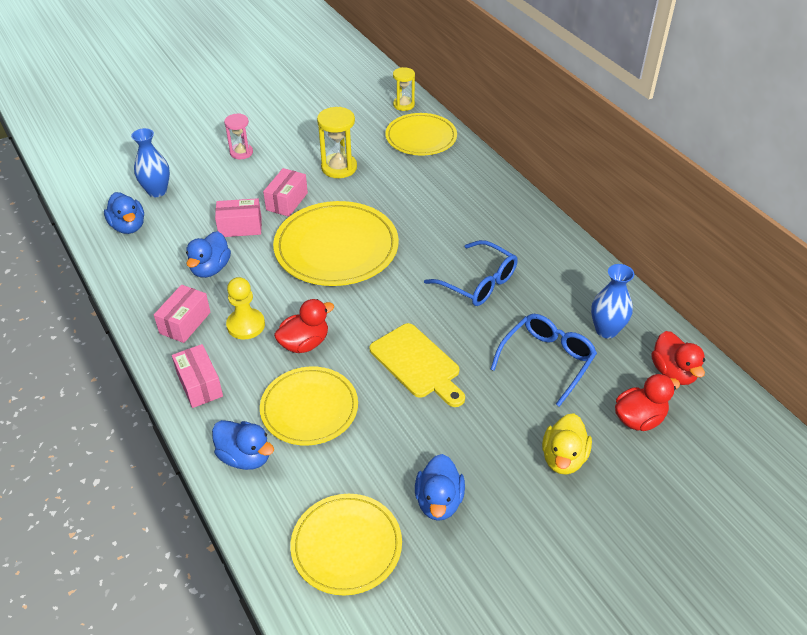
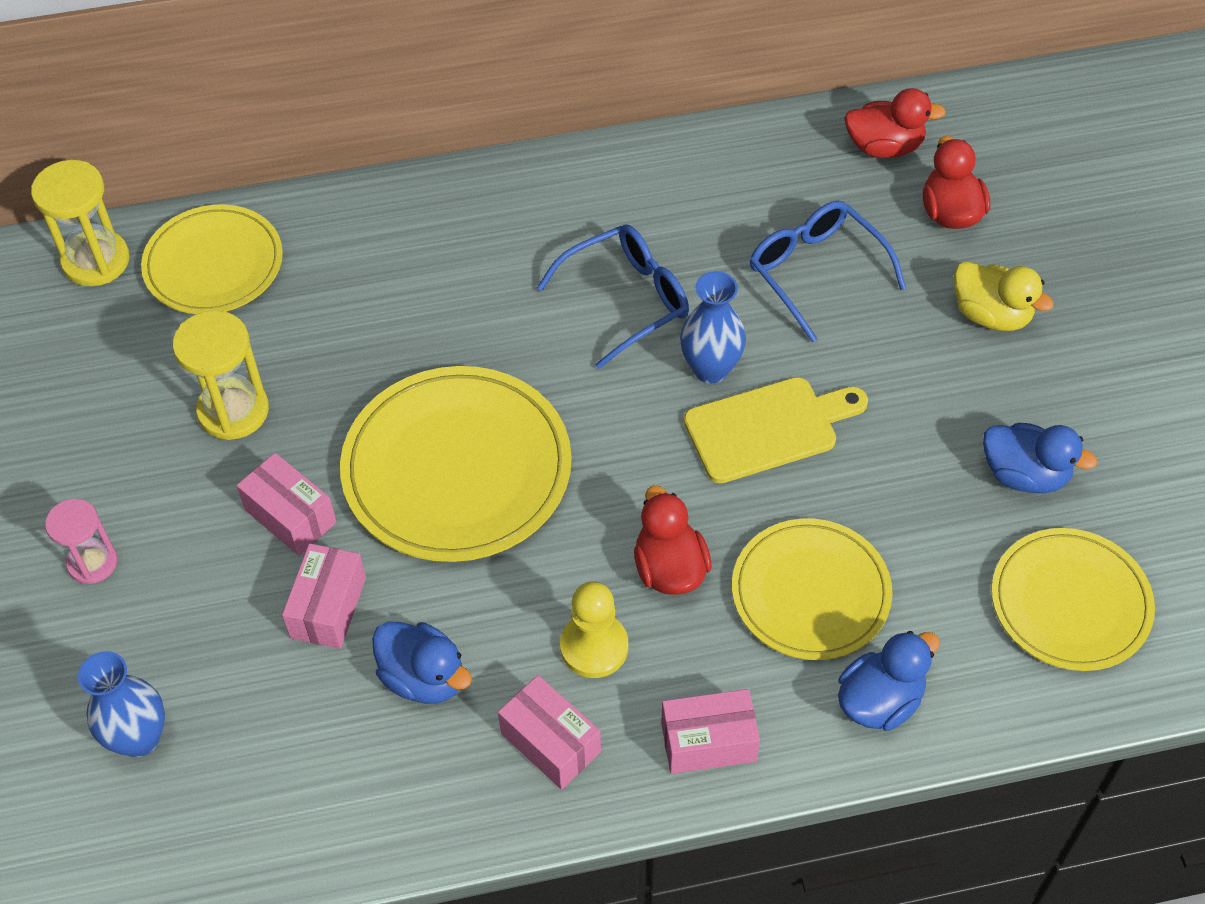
camera: 70 degrees left, 10 degrees up
(128, 226) = (229, 807): blue duck -> none
(403, 105) = (96, 261): yellow hourglass -> yellow hourglass, size x1.52
(606, 330) = (783, 186): blue vase -> blue vase (710, 369)

